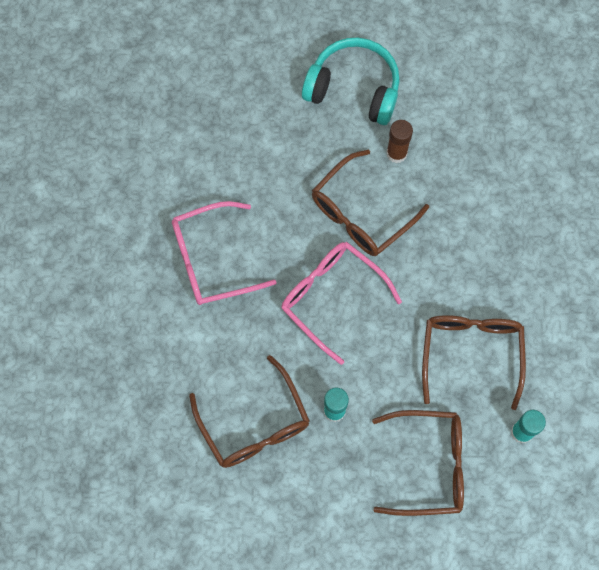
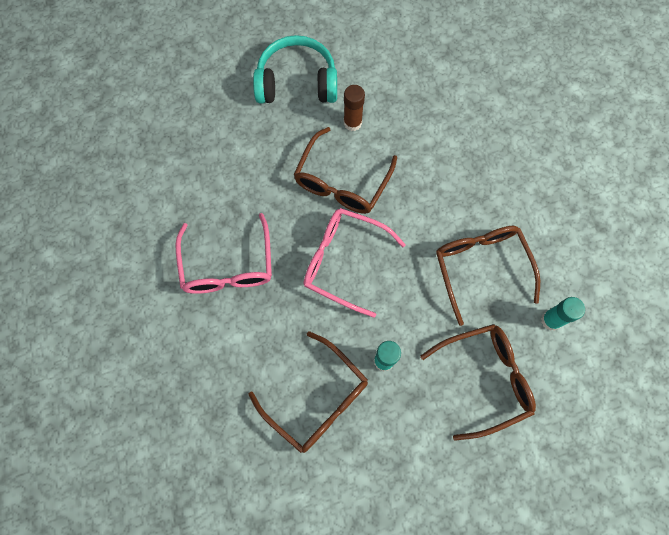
camera: 20 degrees left, 0 degrees up
(213, 260) = (227, 264): pink glasses -> pink glasses turned 60 degrees counterclockwise

